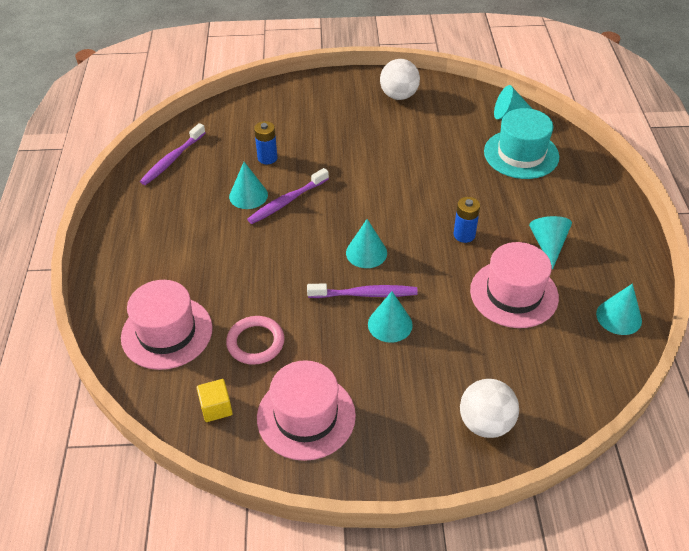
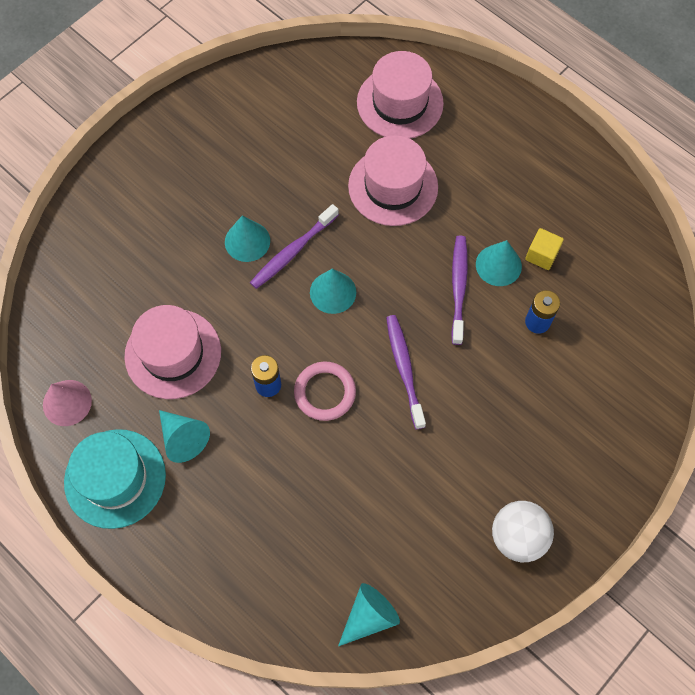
camera: 135 degrees right, 20 degrees up
(172, 159) = (614, 245): purple toothbrush -> purple toothbrush (404, 369)
(216, 408) = (301, 85): yellow cube -> yellow cube (541, 255)
(255, 342) = (329, 146): pink ring -> pink ring (325, 392)
(306, 416) = (236, 127): pink hat -> pink hat (393, 186)
(485, 423) = (108, 219): white ball -> none
(521, 154) = (304, 553): turquoise hat -> turquoise hat (115, 478)
(619, 317) = (67, 402): turquoise cone -> pink cone

